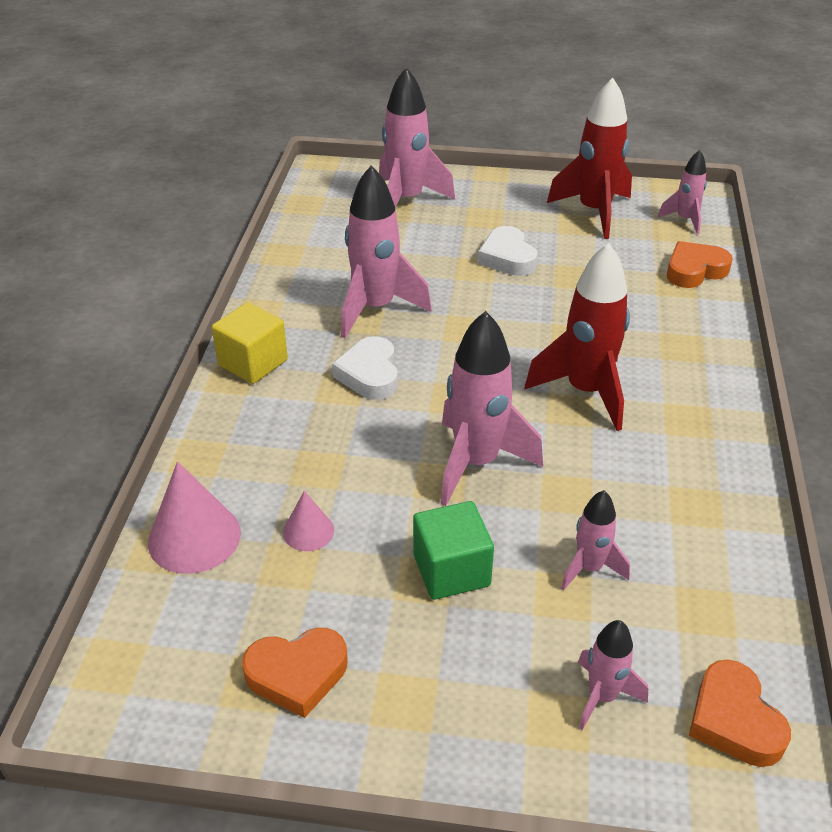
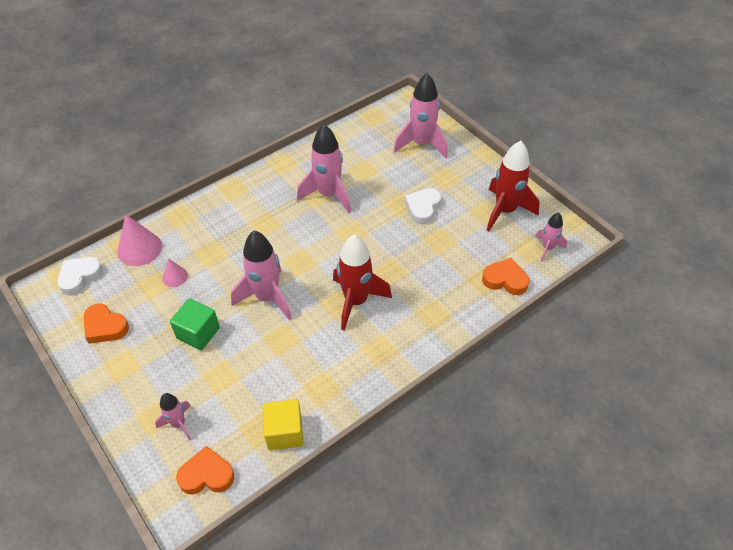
camera: 45 degrees right, 10 degrees up
(253, 362) = (249, 187): yellow cube -> yellow cube (284, 432)
(370, 374) = (283, 225): white heart -> white heart (80, 277)
(589, 568) = (244, 375): pink rocket -> none
(734, 720) = (207, 475): orange heart -> orange heart turned 60 degrees clockwise

